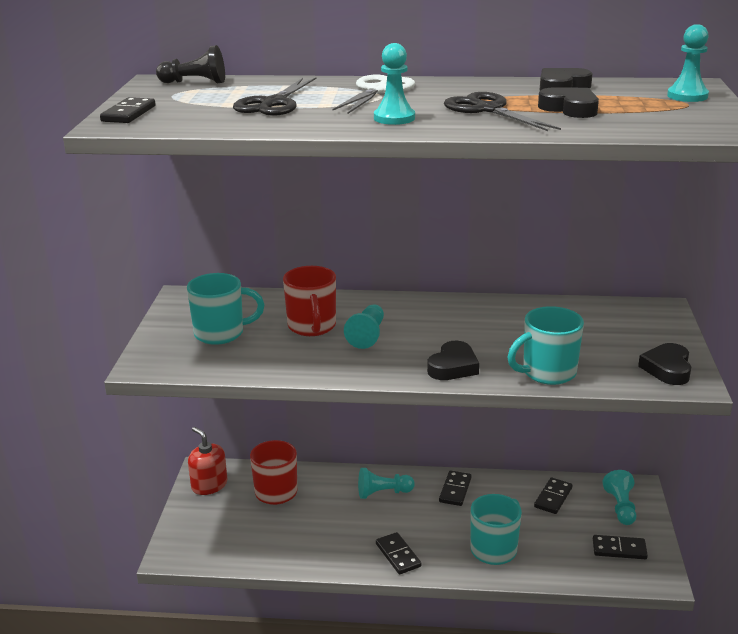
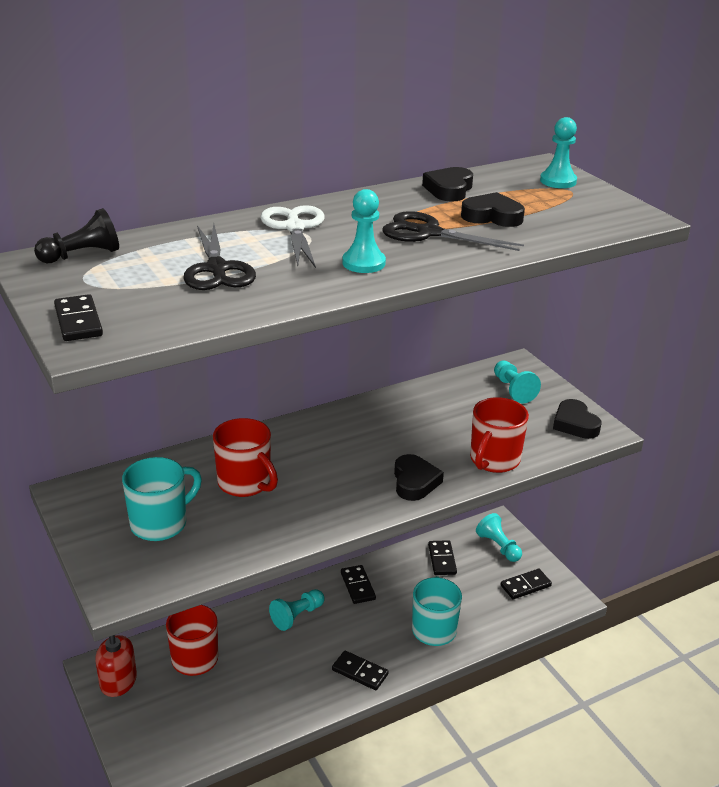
camera: 35 degrees left, 5 degrees up
(367, 335) = (307, 475): turquoise pawn -> turquoise pawn (513, 390)
(547, 373) = (494, 460): turquoise mug -> red mug

